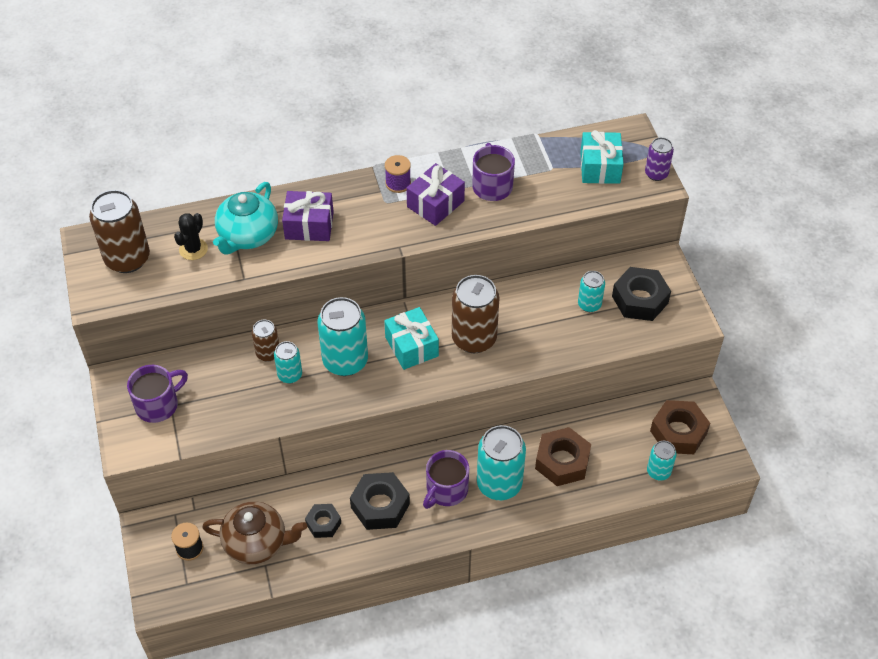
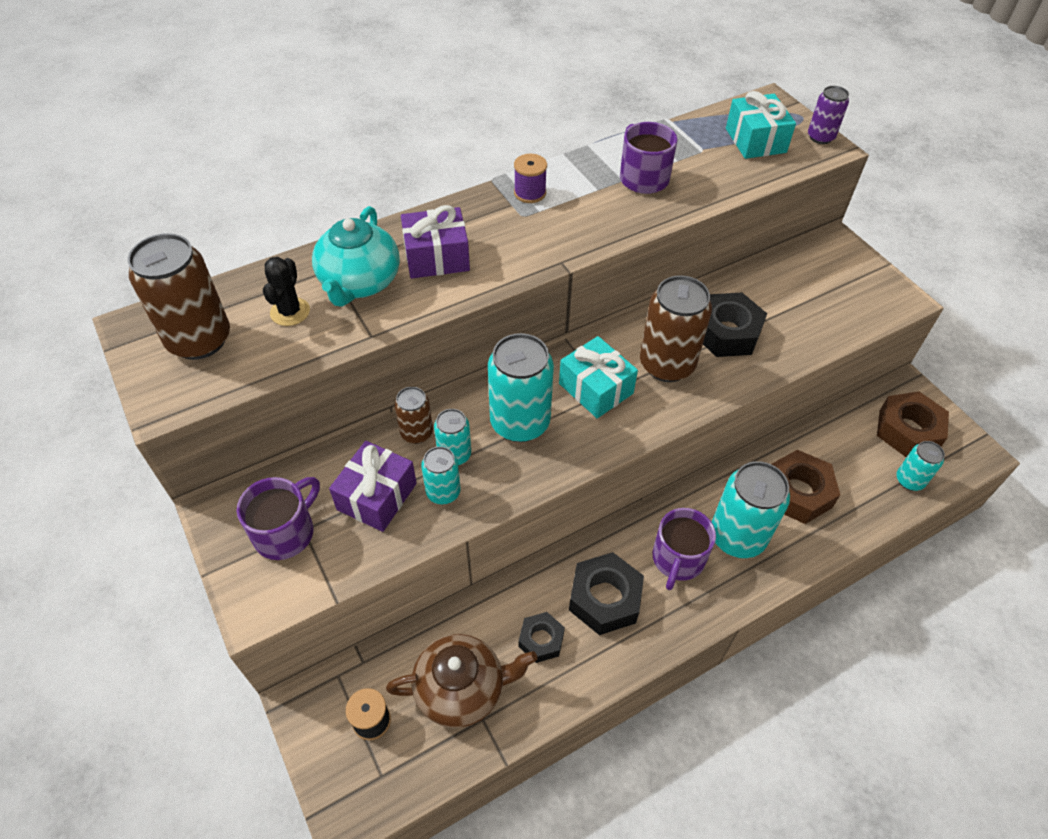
camera: 15 degrees left, 0 degrees up
(435, 204) = (585, 207): purple gift -> purple gift (376, 496)
(589, 304) = (780, 301): turquoise can -> turquoise can (443, 492)
(640, 299) = (833, 286): black nut -> black nut (727, 332)

